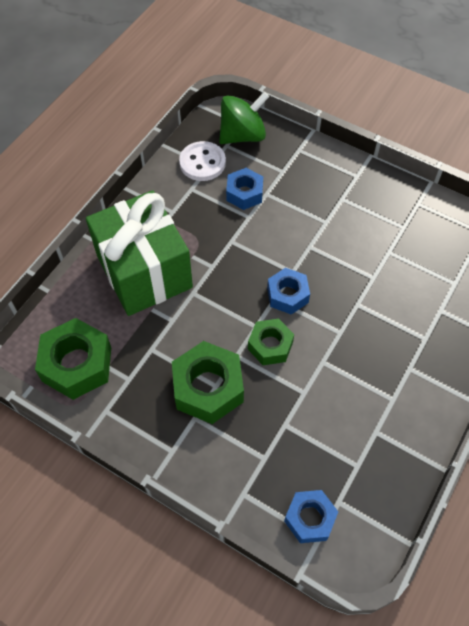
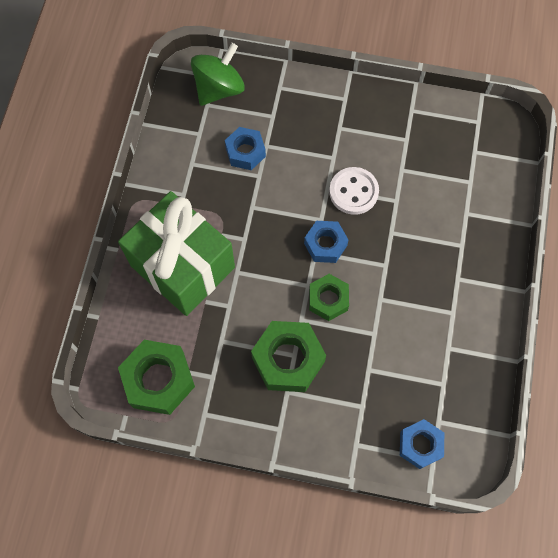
camera: 20 degrees left, 10 degrees up
(202, 163) = (191, 131): white button -> white button (353, 192)

